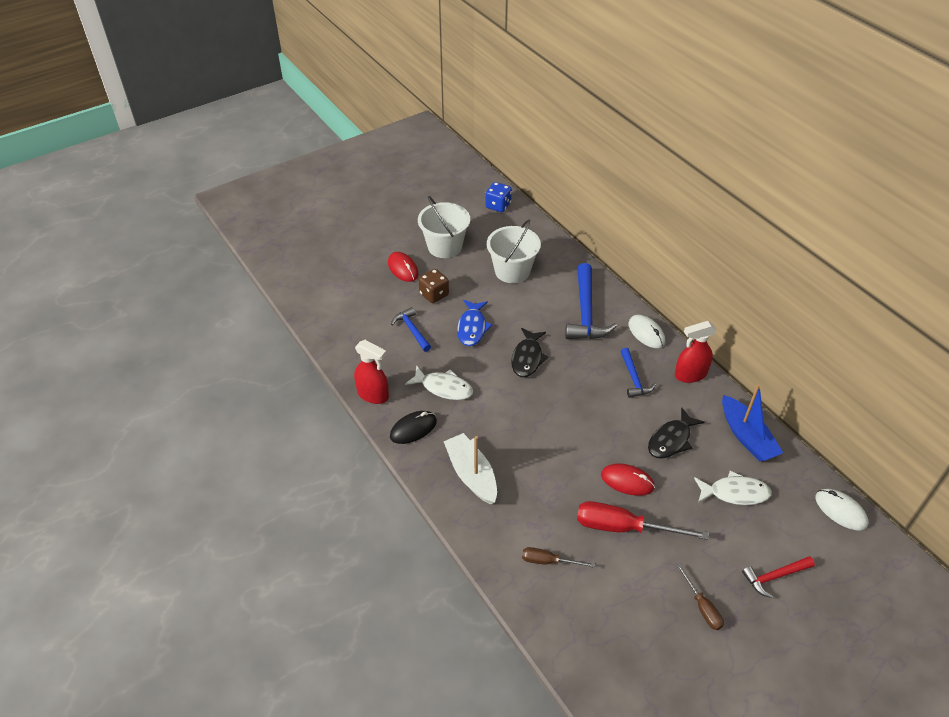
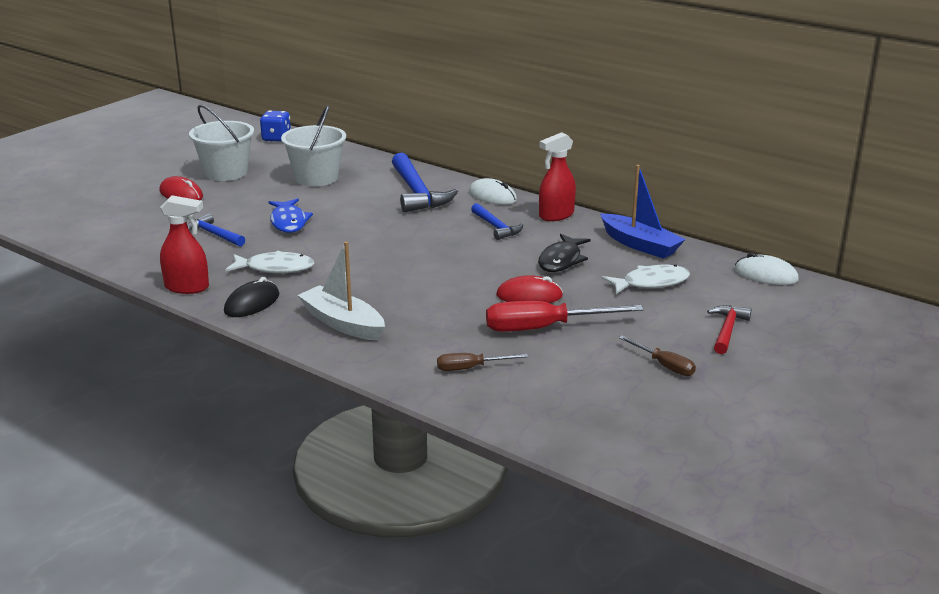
camera: 20 degrees left, 20 degrees down
(434, 294) = (229, 206): brown dice -> none
(527, 358) = (366, 232): black fish -> none
(774, 577) = (727, 330): red hammer -> red hammer turned 150 degrees clockwise

